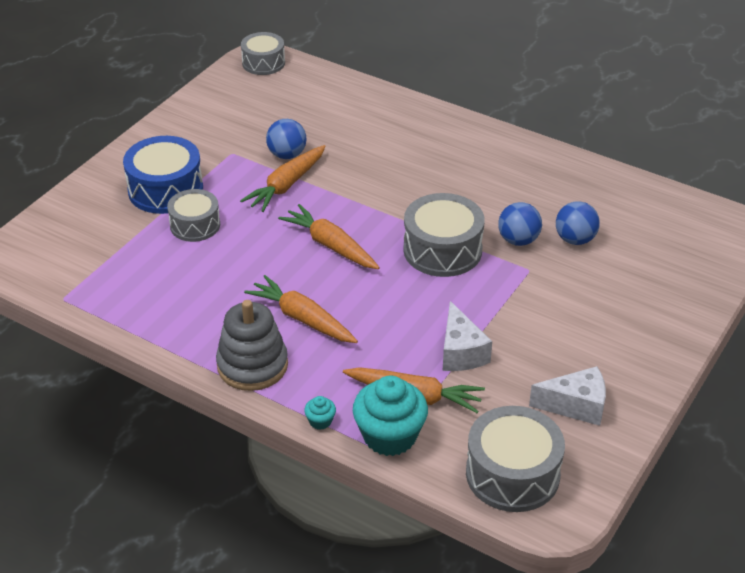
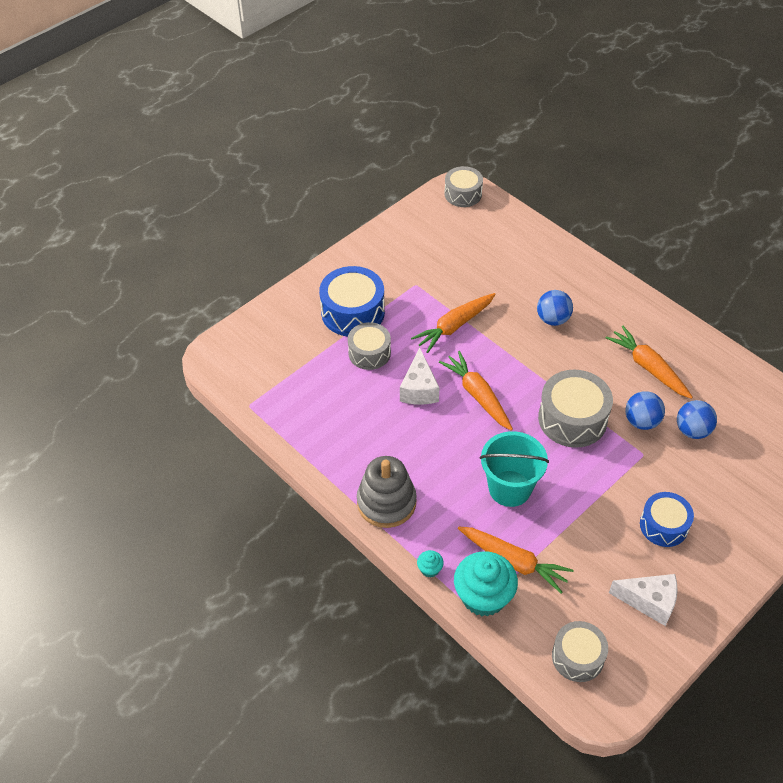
camera: 15 degrees right, 10 degrees up
(287, 155) = (461, 295): blue ball -> blue ball (553, 319)
(302, 318) = (437, 464): orange carrot -> orange carrot (648, 367)
(391, 327) = (509, 488): none -> turquoise bucket
(461, 352) = (563, 526): white cheese -> white cheese (419, 389)
(512, 474) = (577, 657): grey drum -> grey drum, size x0.65
(570, 332) = (663, 525): none -> blue drum

